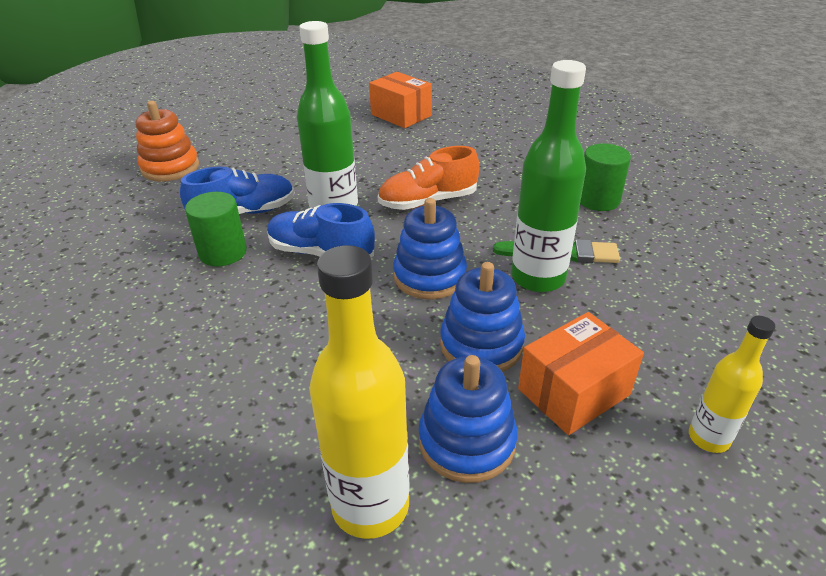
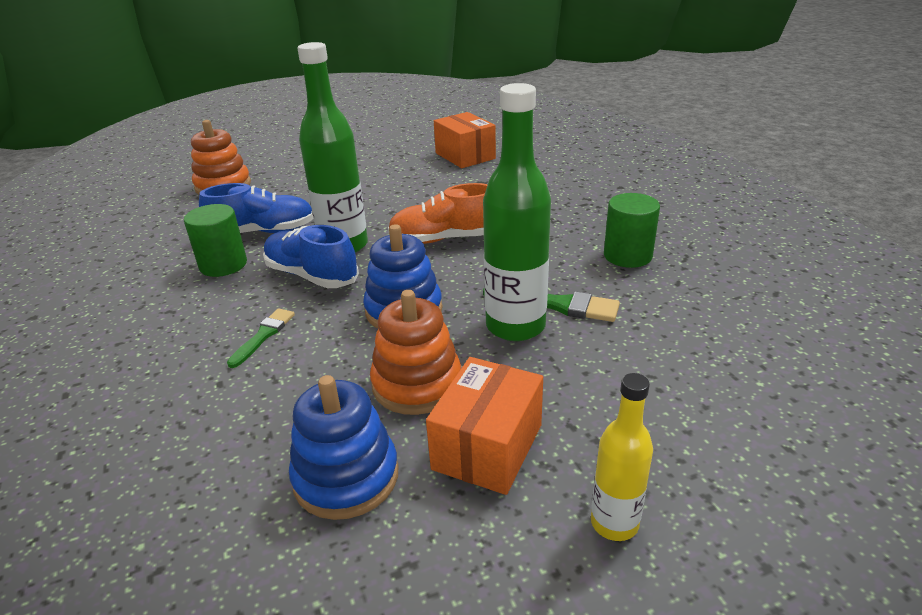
camera: 15 degrees right, 5 degrees down
(308, 320) = (263, 335): none -> green brush
(370, 505) = (216, 520): yellow bottle -> none
(481, 345) = (417, 384): blue stacking toy -> orange stacking toy
(574, 392) = (487, 447): orange box -> orange box turned 45 degrees counterclockwise

